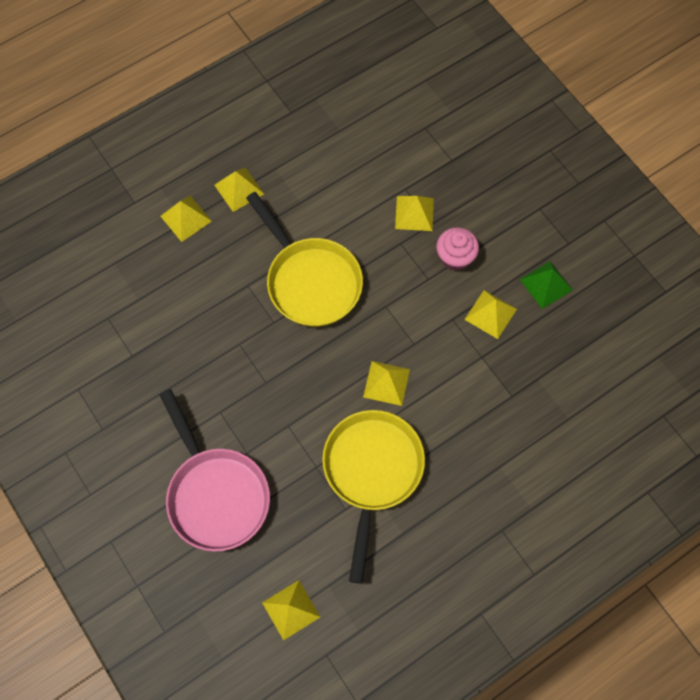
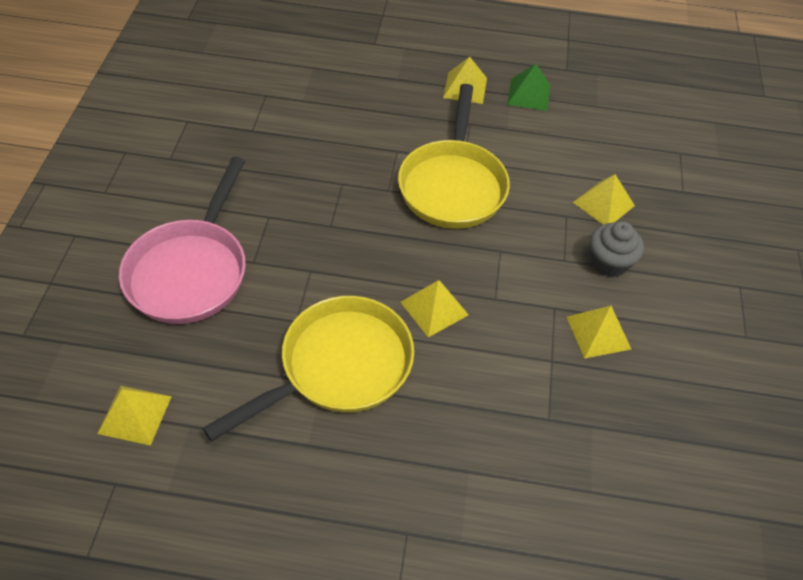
camera: 40 degrees right, 15 degrees down
(186, 218) = (400, 77): yellow pyramid -> none
(455, 257) = (609, 262): pink cupcake -> grey cupcake
(546, 284) = (685, 352): green pyramid -> green pyramid (528, 94)

